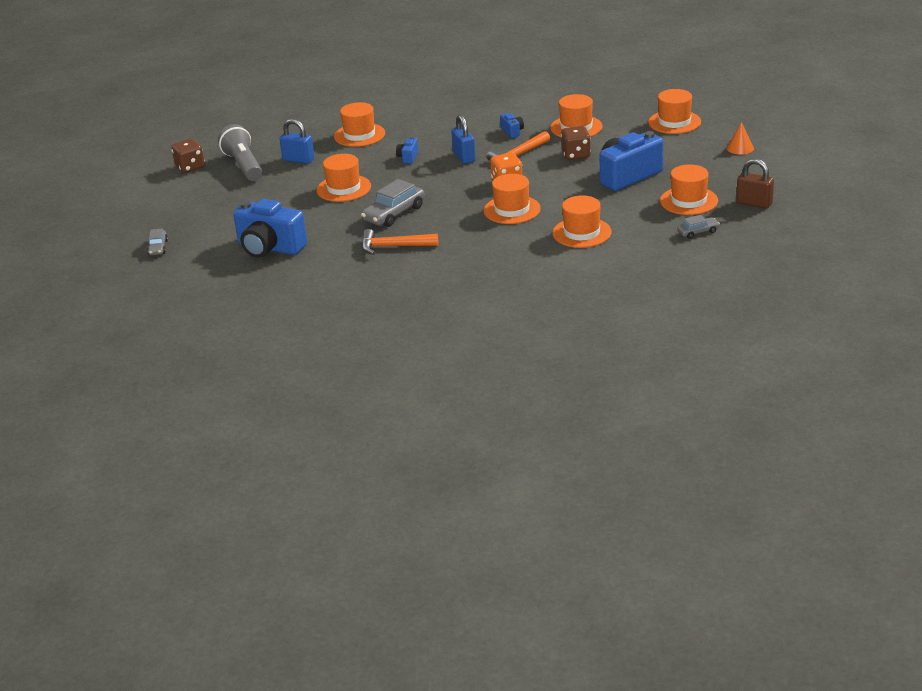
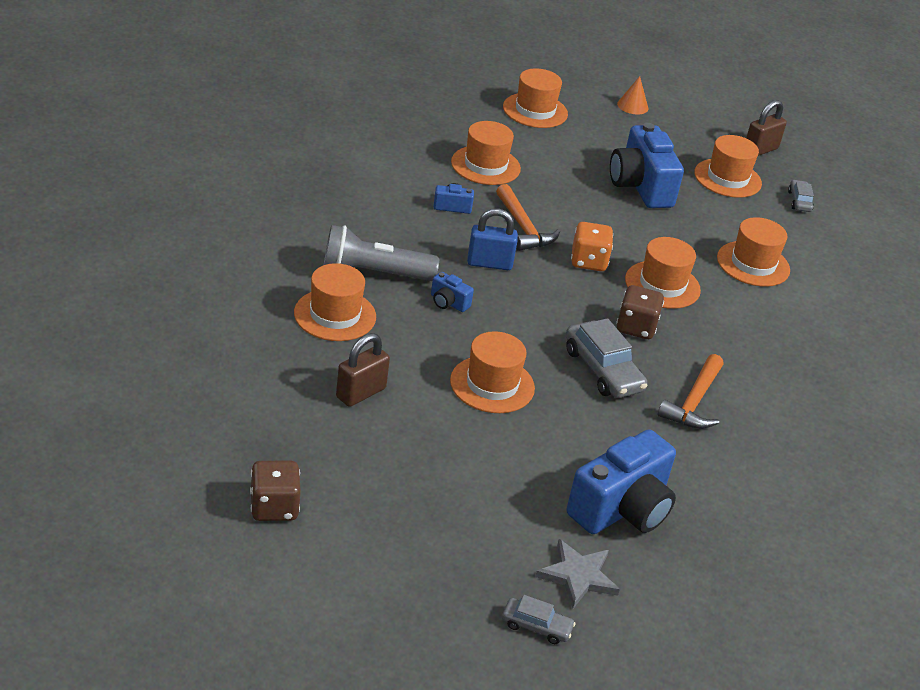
camera: 75 degrees left, 5 degrees up
(204, 249) = (578, 576): none -> grey star
(243, 166) = (326, 450): grey flashlight -> grey flashlight (373, 274)
(298, 160) = (361, 393): blue padlock -> brown padlock
(576, 155) = (558, 193): brown dice -> brown dice (636, 327)

